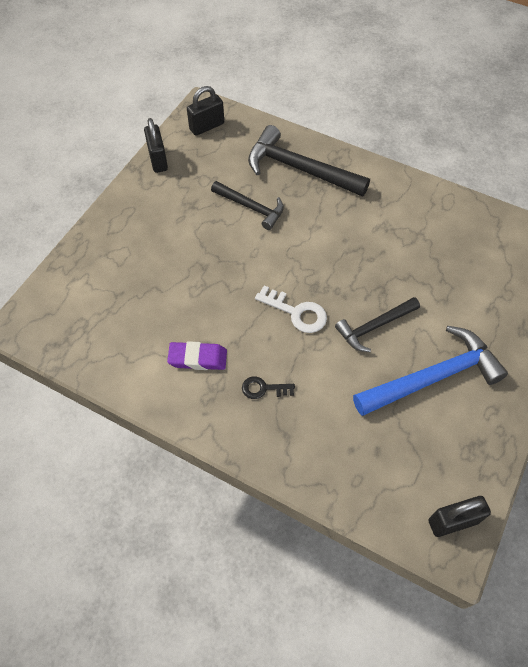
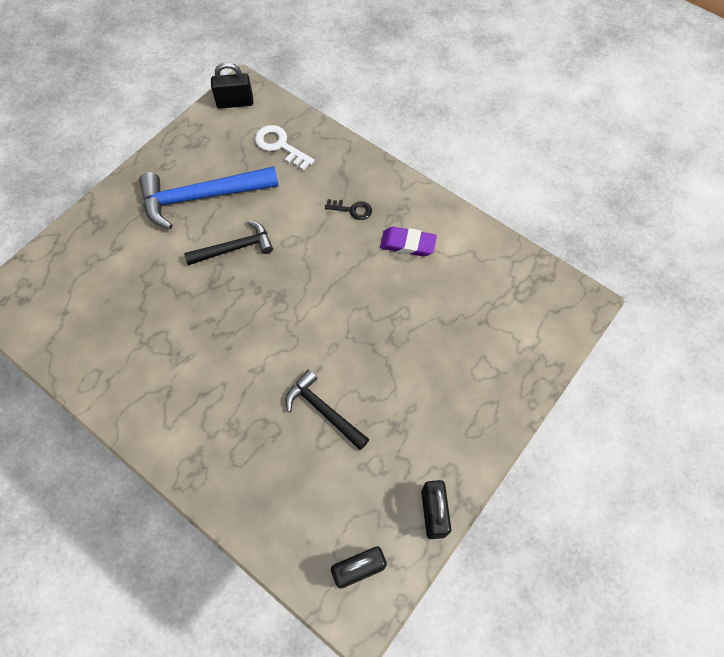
camera: 170 degrees left, 5 degrees up
(296, 312) = (305, 273): white key -> white key (280, 146)
(299, 169) = (249, 462): black hammer -> none

